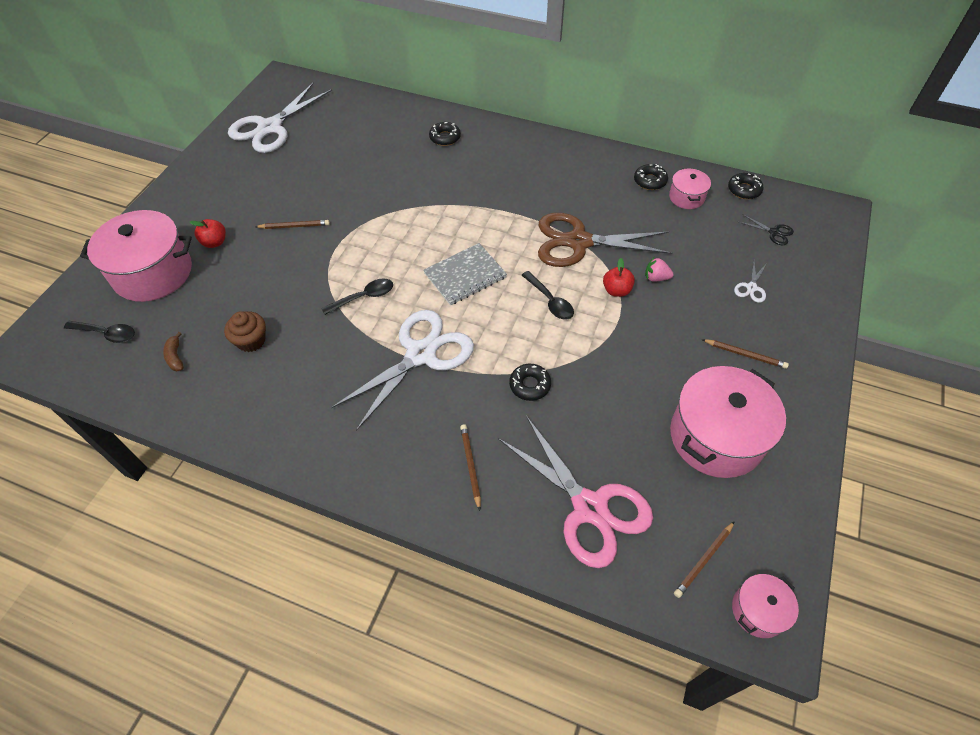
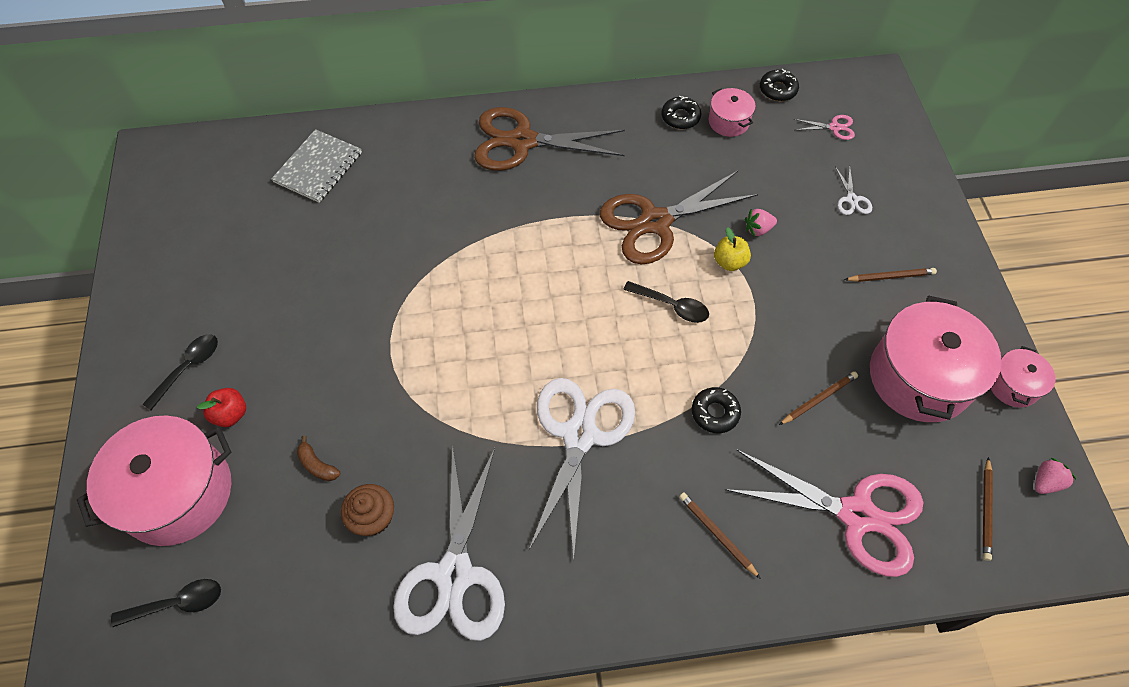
camera: 30 degrees left, 5 degrees up
(176, 357) = (293, 586): brown banana -> brown banana (317, 465)
(270, 127) = (188, 226): white scissors -> white scissors (454, 574)
(294, 226) = (319, 346): brown pencil -> brown pencil (818, 399)
(364, 297) = (468, 398): black spoon -> black spoon (188, 368)
(445, 137) = (421, 153): black donut -> none
(465, 275) = (562, 317): grey notebook -> grey notebook (318, 167)
(519, 155) = (522, 141): none -> brown scissors
(616, 290) = (729, 262): red apple -> yellow apple
(758, 610) = (1058, 533): pink pot -> pink pot (1013, 385)
(774, 232) = (834, 127): black scissors -> pink scissors
(775, 566) = (1045, 482): none -> pink strawberry

